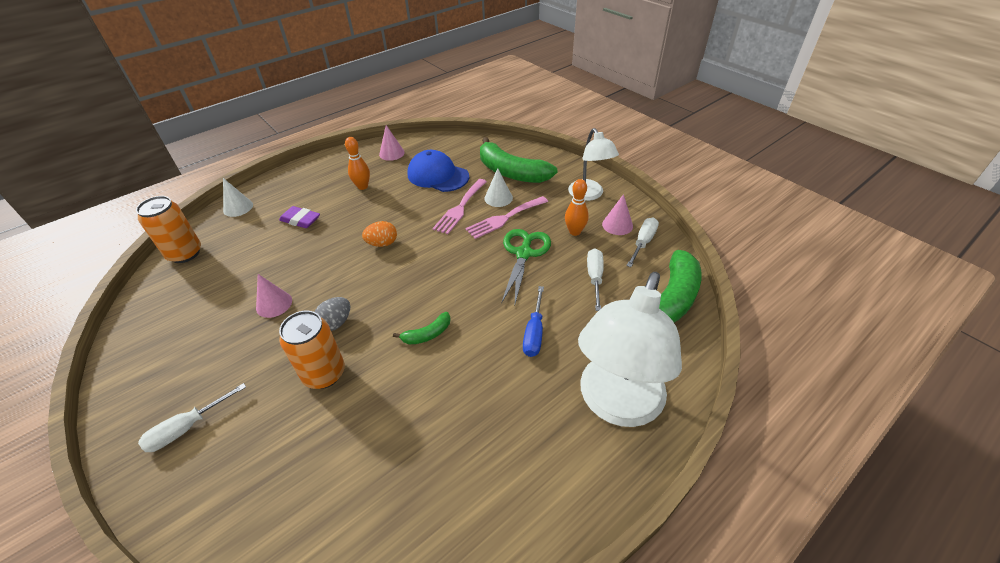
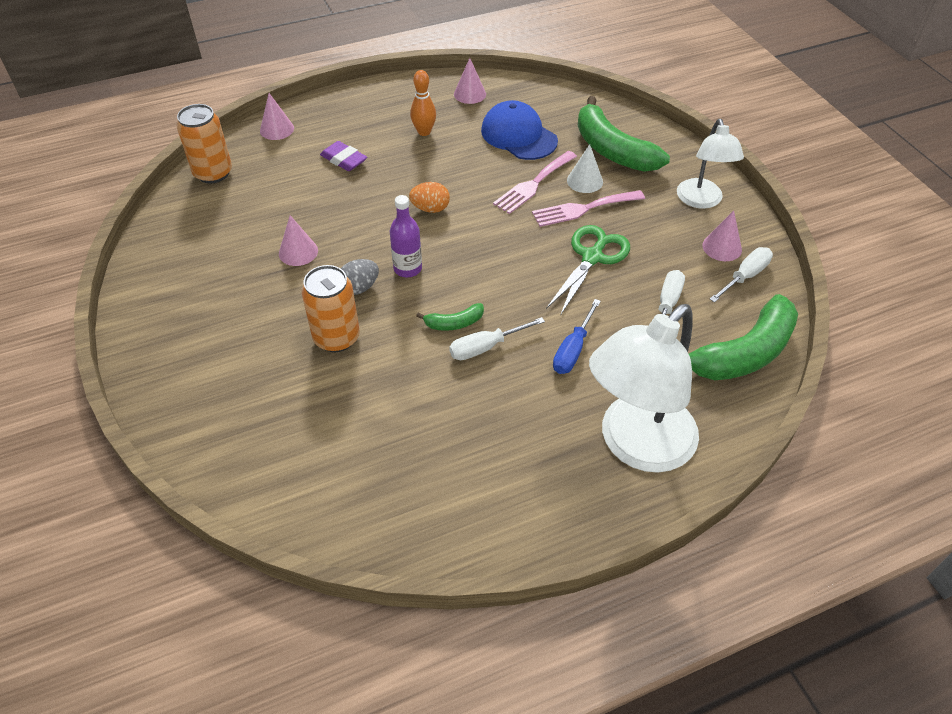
camera: 15 degrees right, 5 degrees up
(187, 428) = (195, 357): white screwdriver -> white screwdriver (485, 347)
(238, 207) = (277, 129): white cone -> pink cone
(375, 296) = (407, 268): none -> purple bottle
(575, 232) = (664, 244): orange bowling pin -> none

